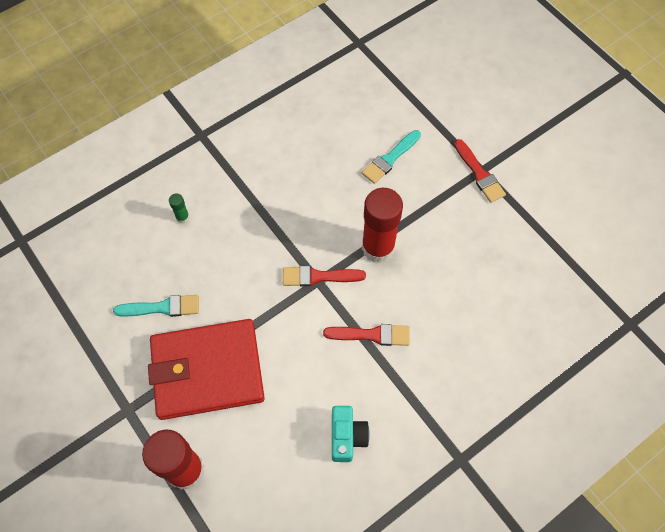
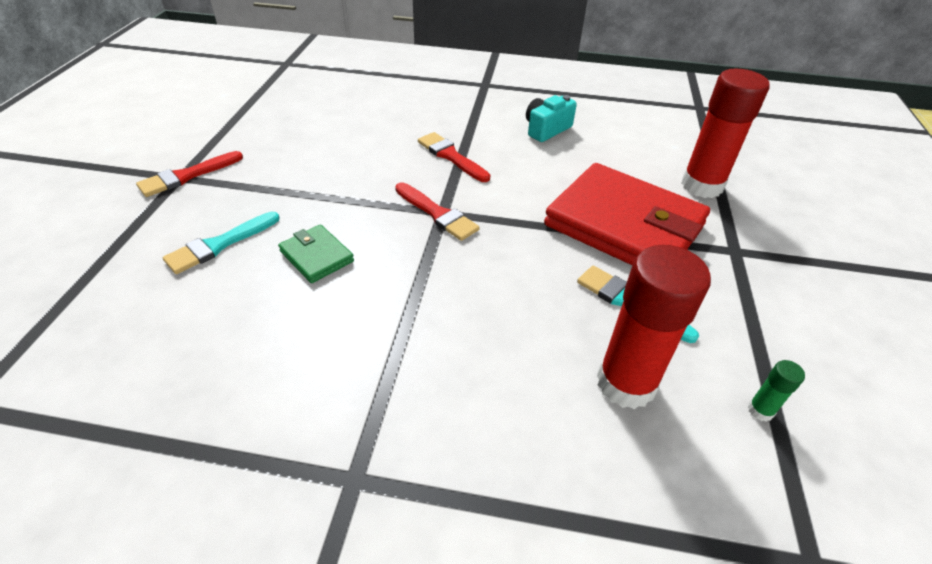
camera: 135 degrees left, 20 degrees down
(182, 217) = (512, 377): green glue stick -> green glue stick (760, 410)
(338, 194) = (316, 256): none -> green wallet
(378, 248) = (356, 195): red glue stick -> red glue stick (626, 383)
(390, 159) = (219, 245): turquoise brush -> turquoise brush turned 135 degrees clockwise
(479, 174) = (187, 176): red brush -> red brush turned 150 degrees counterclockwise

